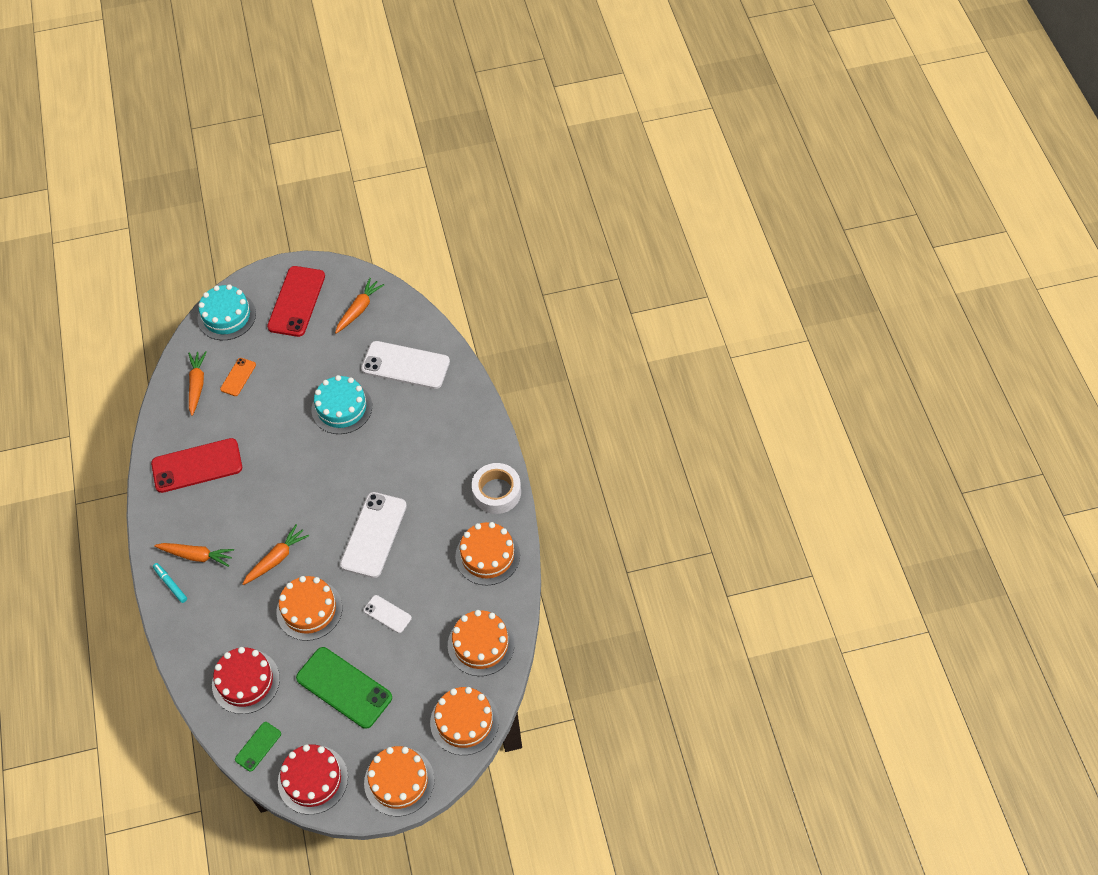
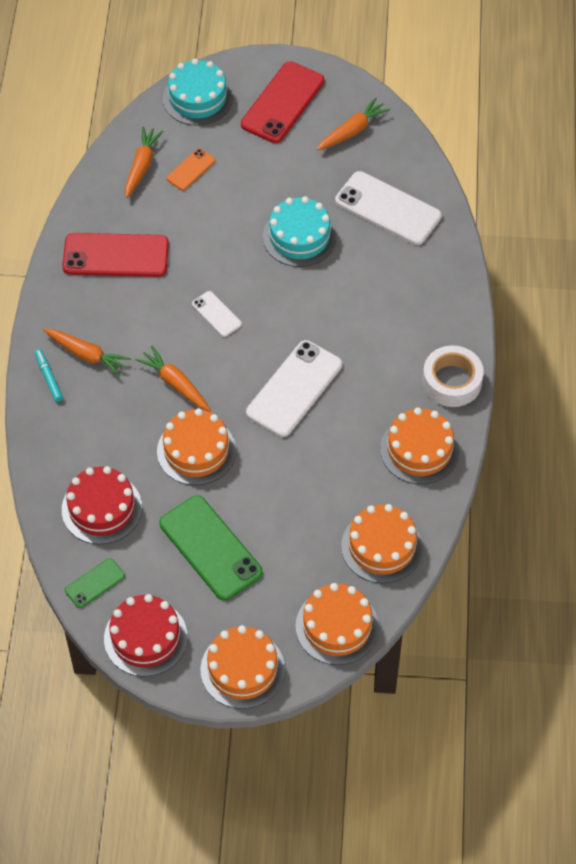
camera: 15 degrees right, 0 degrees up
(276, 559) = (175, 384): orange carrot -> orange carrot turned 105 degrees counterclockwise
(387, 614) = (284, 481): white phone -> white phone (216, 314)

